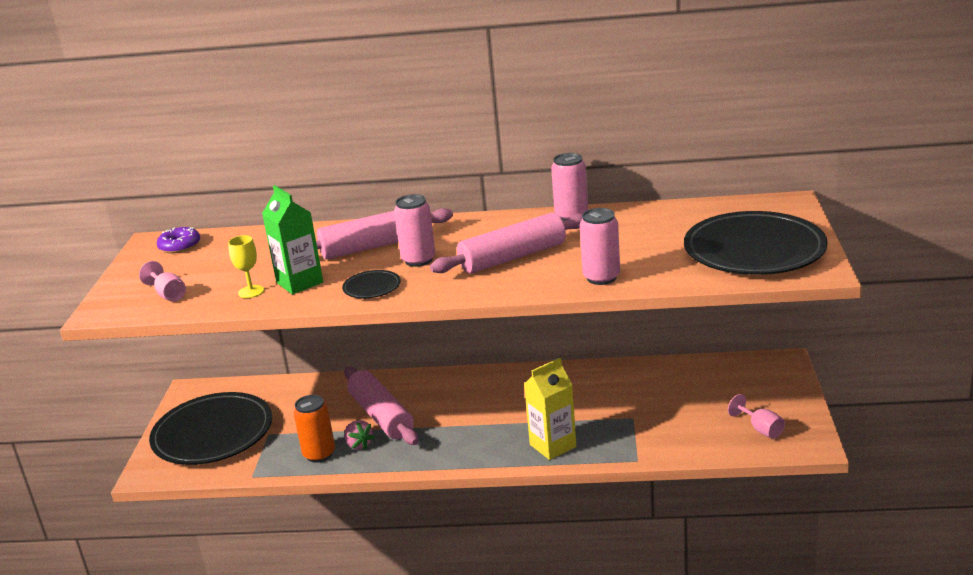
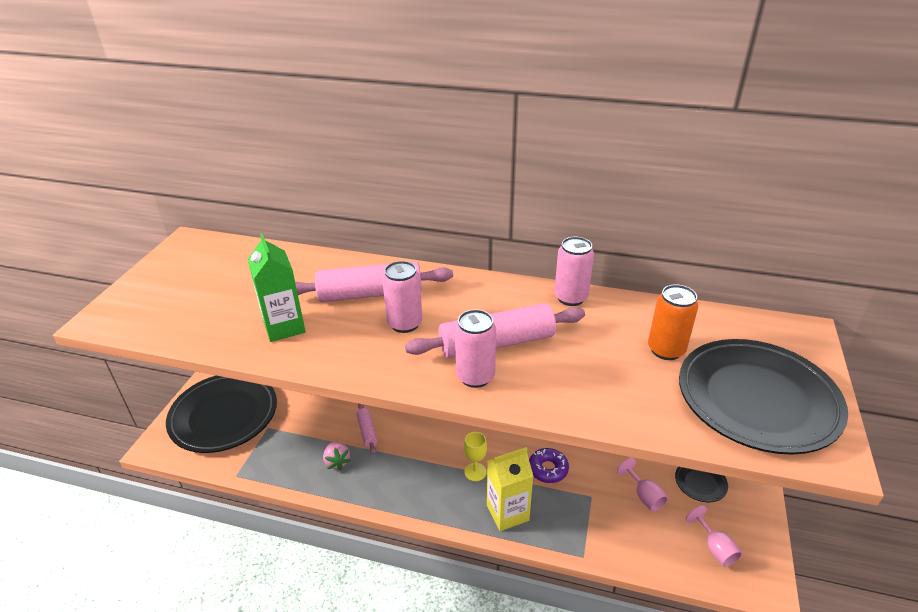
camera: 10 degrees right, 10 degrees up
(168, 294) = (165, 313): pink goblet -> pink goblet (644, 496)
(180, 246) = (206, 252): purple donut -> purple donut (548, 469)
(251, 292) = (236, 328): yellow goblet -> yellow goblet (475, 472)
(319, 454) = (300, 464): orange can -> orange can (666, 350)
(372, 288) = (346, 352): black plate -> black plate (700, 483)
(381, 416) = (367, 432): pink rolling pin -> pink rolling pin, size x0.49
(601, 278) = (579, 399): pink can -> pink can (475, 376)

